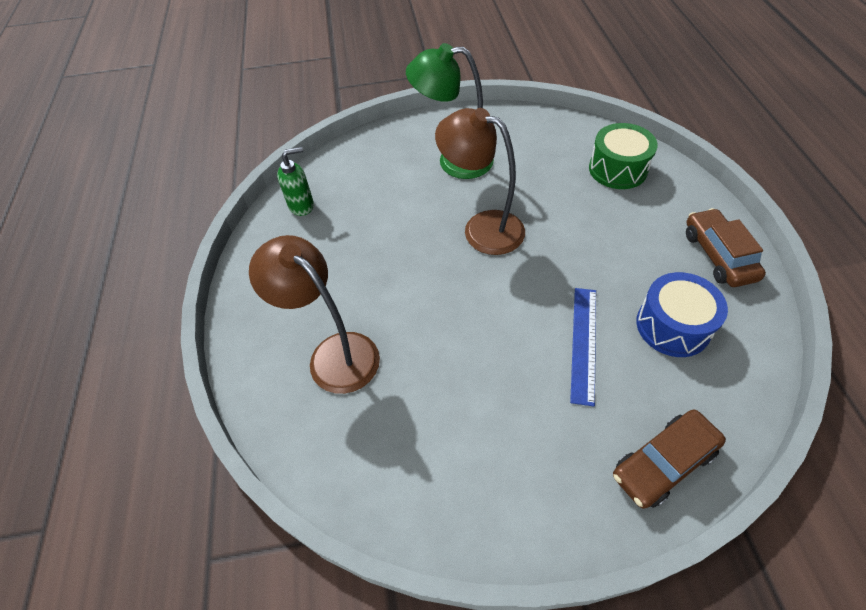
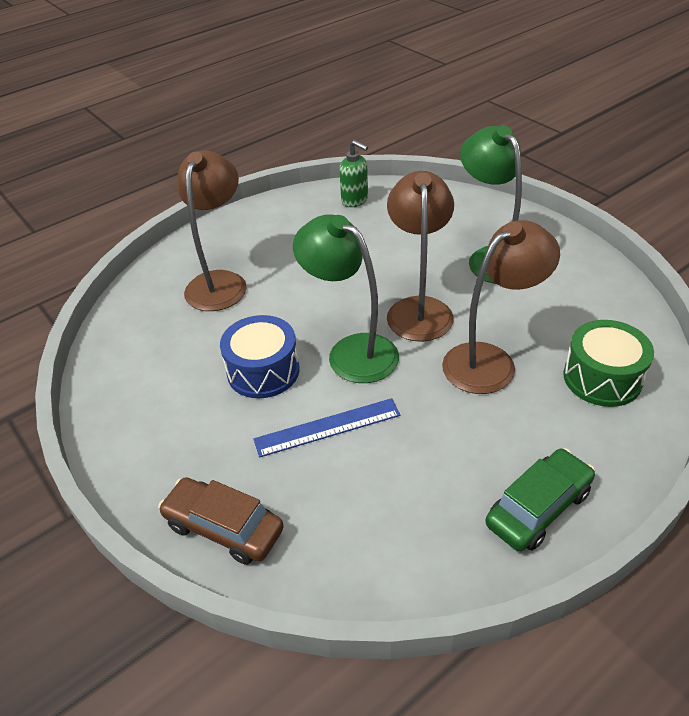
camera: 60 degrees right, 10 degrees down
(503, 291) = (351, 351): none -> green lamp
(567, 214) = (490, 361): none -> brown lamp
(673, 326) = (397, 492): blue drum -> blue drum (263, 371)
(718, 255) = (538, 508): brown car -> green car

